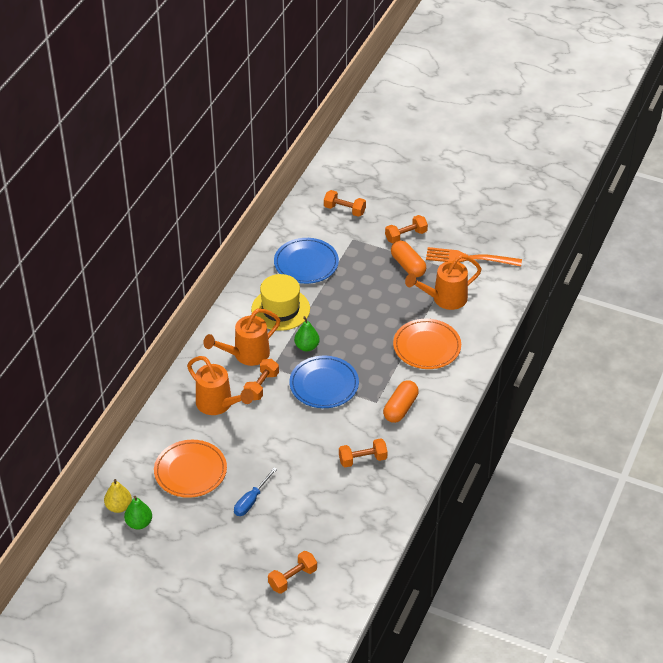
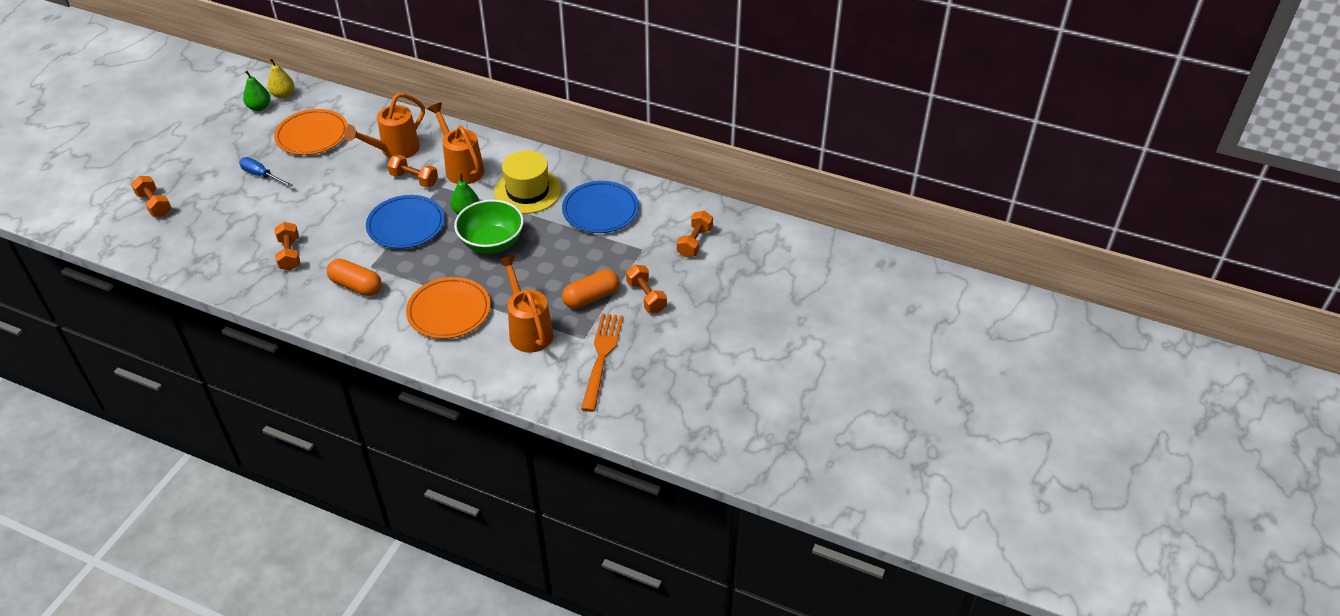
camera: 90 degrees right, 0 degrees up
(346, 327) = (492, 243): none -> green bowl

